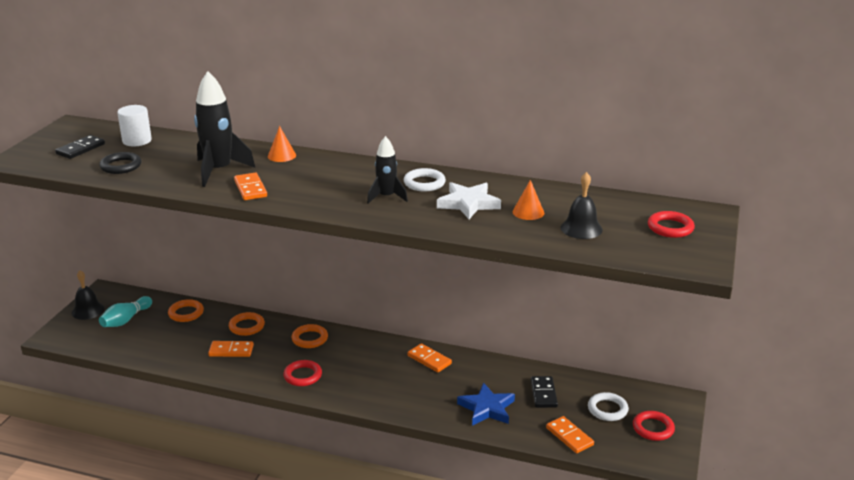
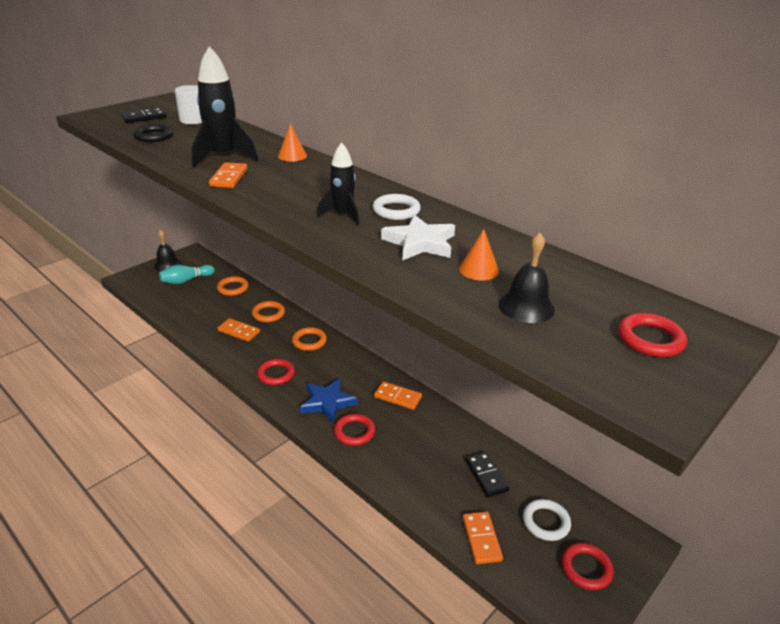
camera: 25 degrees right, 5 degrees up
(413, 398) = (354, 432): none -> red ring
(429, 360) = (397, 397): orange domino -> orange domino turned 45 degrees counterclockwise
(487, 408) = (416, 470): blue star -> blue star (327, 402)
(543, 394) = (486, 476): black domino -> black domino turned 45 degrees counterclockwise

